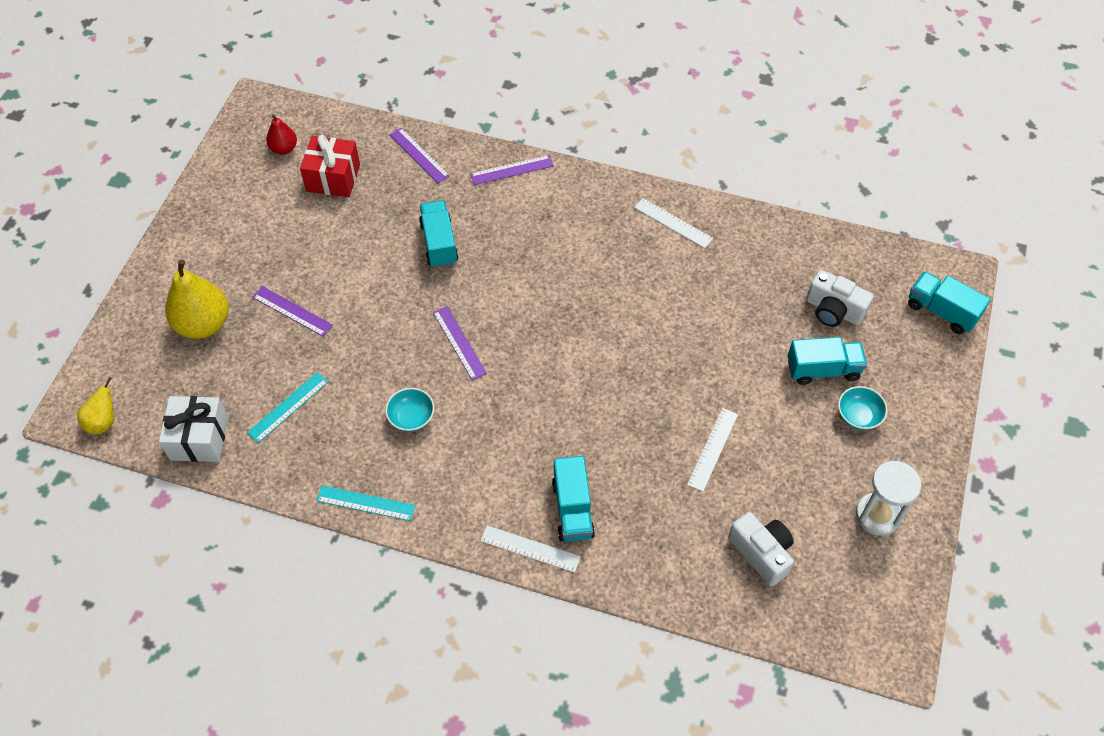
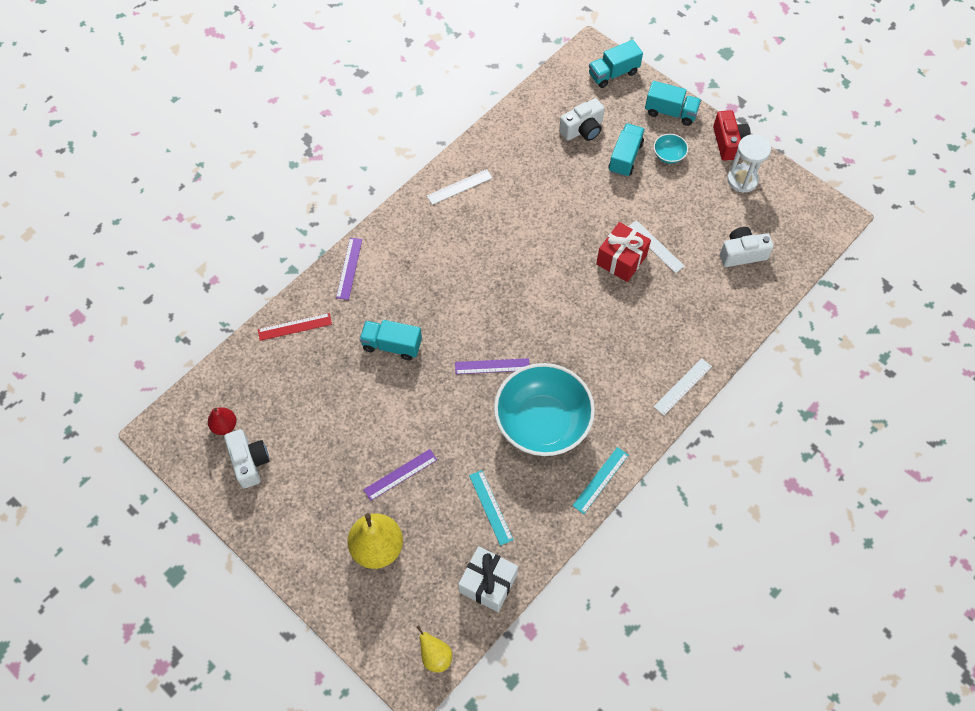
camera: 65 degrees left, 5 degrees up
(253, 184) = (249, 462): none -> white camera
(333, 178) = (280, 398): red gift -> red gift (621, 260)
(411, 418) = (542, 423): turquoise bowl -> turquoise bowl, size x2.49
(419, 155) = (295, 327): purple ruler -> red ruler
(572, 509) = (664, 348): turquoise truck -> turquoise truck (670, 112)
(926, 478) = (728, 143): none -> red camera

